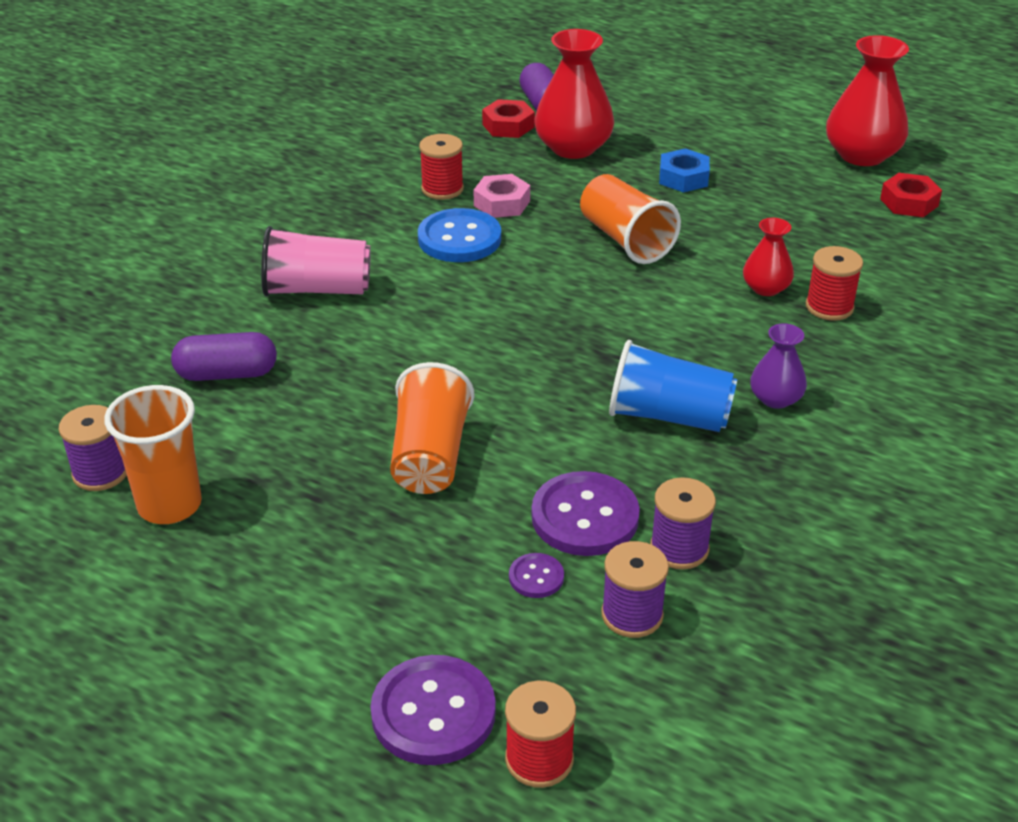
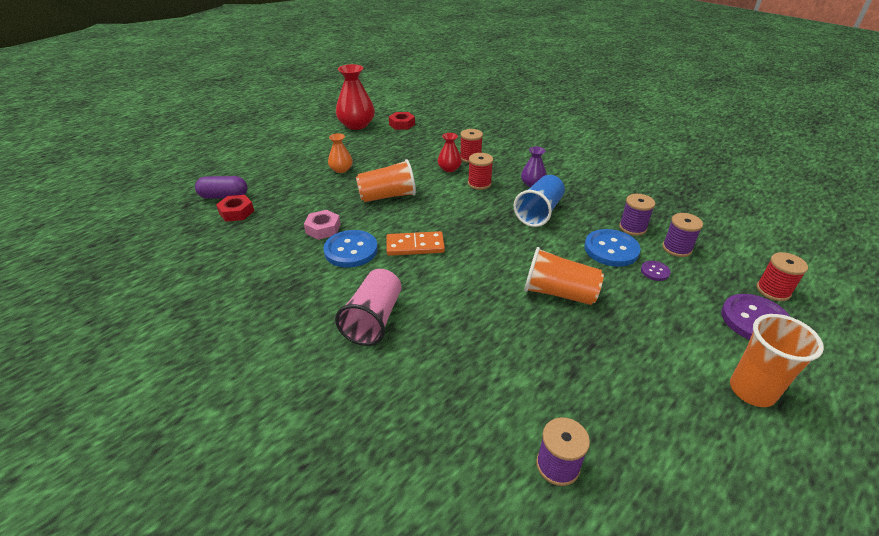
camera: 75 degrees left, 0 degrees up
(170, 505) = (597, 422): orange cup -> orange cup (751, 391)
(227, 374) = (455, 377): purple capsule -> none
(442, 189) = (289, 248): red spool -> red spool (479, 183)
(495, 293) = (415, 246): none -> orange domino
(573, 147) = (282, 195): red vase -> none
(585, 517) = (611, 249): purple button -> blue button
(683, 178) = (341, 169): blue nut -> orange vase

